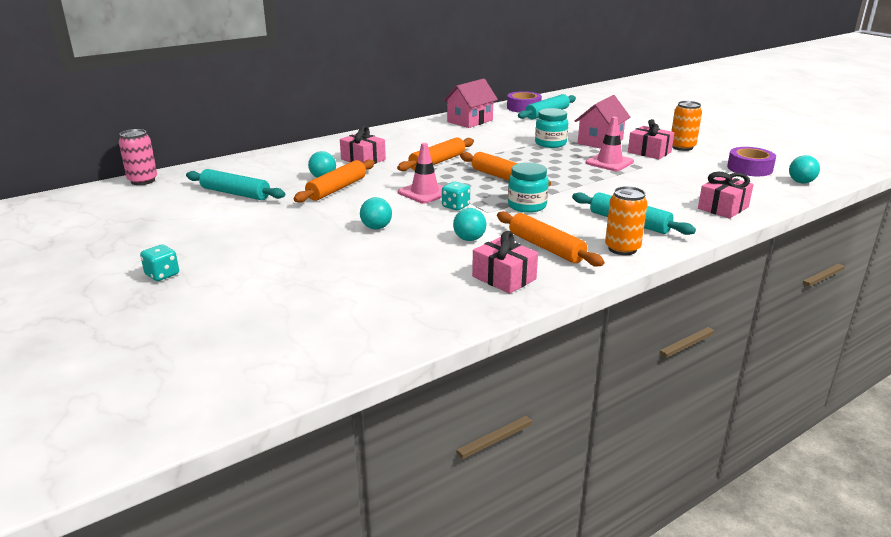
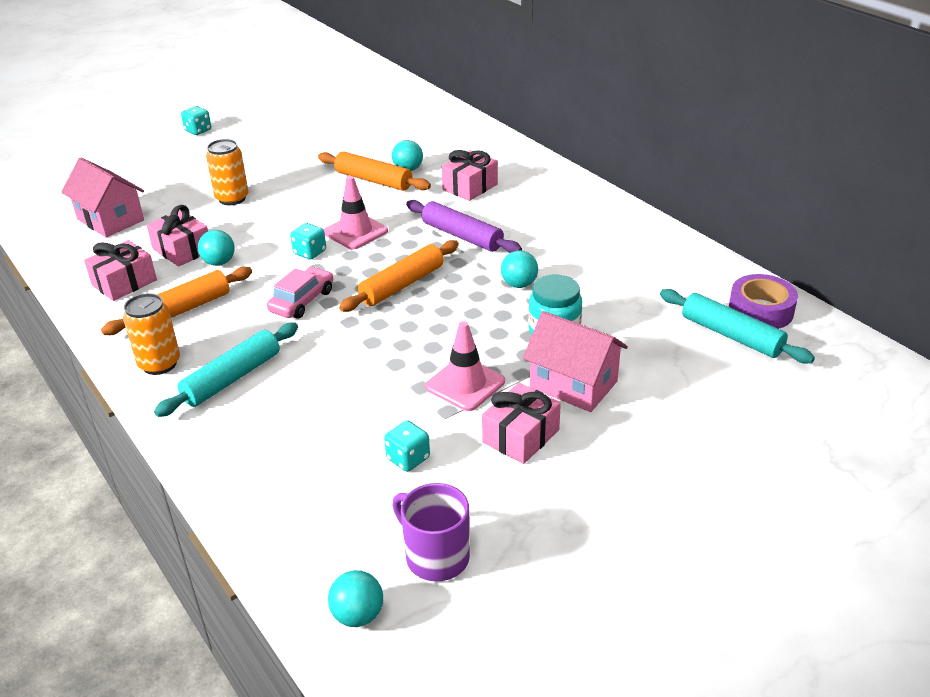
camera: 90 degrees right, 10 degrees up
(143, 181) = (404, 88): pink can -> none
(235, 193) = (366, 132): turquoise rolling pin -> none
(376, 228) = (263, 210): turquoise ball -> turquoise ball (519, 284)
(437, 162) = (462, 236): orange rolling pin -> purple rolling pin
(470, 121) = (658, 257): pink house -> pink house (110, 219)
(527, 206) = (302, 301): turquoise jar -> pink car
(682, 147) = (554, 484): orange can -> orange can (232, 198)
(682, 174) = (408, 458): none -> turquoise dice
(723, 208) = (260, 478): pink gift -> pink gift (182, 250)
(749, 168) = (435, 556): purple tape -> purple mug

